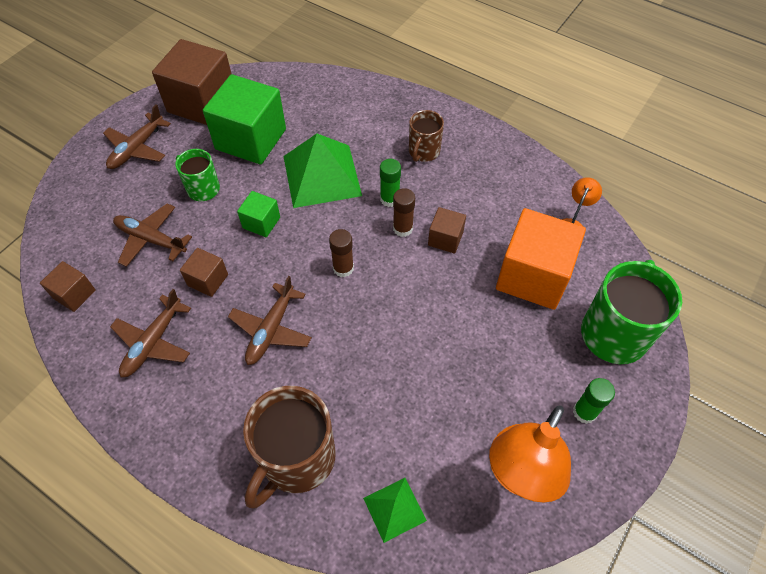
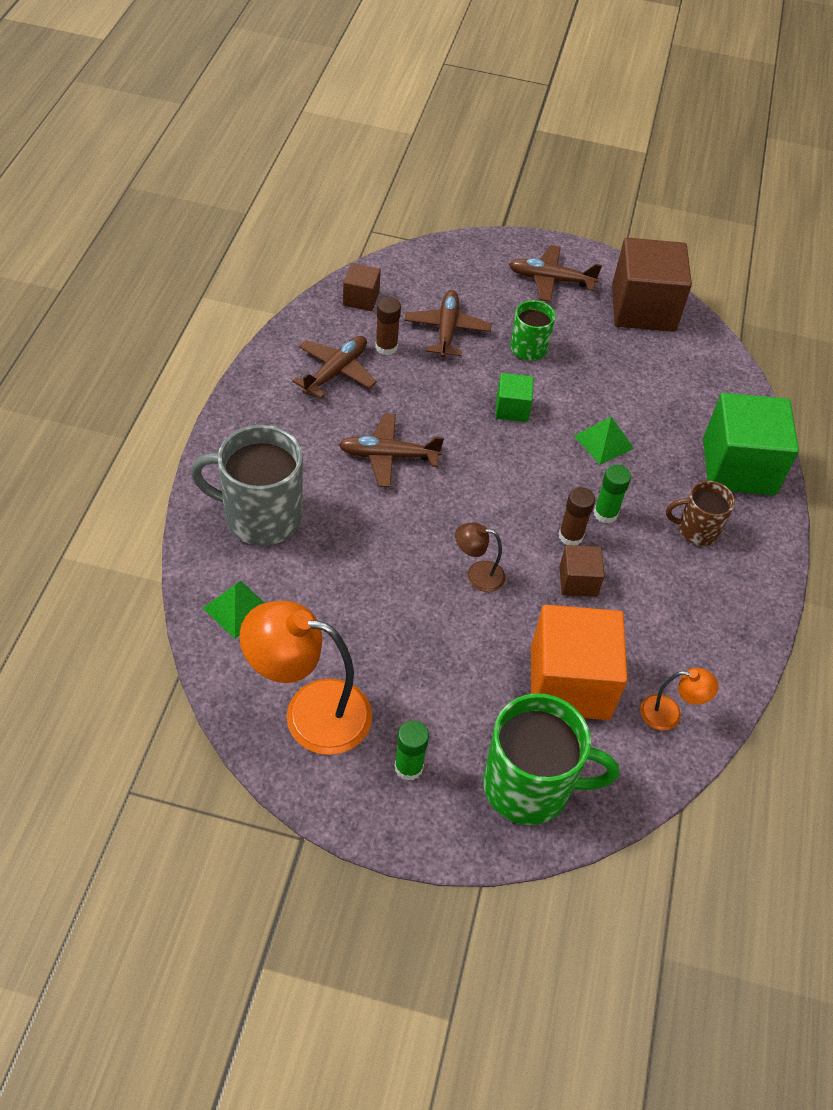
camera: 65 degrees right, 5 degrees down
(153, 342) = (336, 371): brown plane -> brown plane turned 120 degrees clockwise
(208, 280) = (421, 388): brown cube -> none
(251, 139) = (618, 365): green cube -> green cube (738, 467)
(296, 459) = (261, 516): brown mug -> grey mug
(321, 175) = (603, 442): green pyramid -> green pyramid, size x0.52
(343, 268) = (490, 495): brown glue stick -> brown glue stick (386, 347)
(418, 303) = (477, 575): none -> brown lamp

